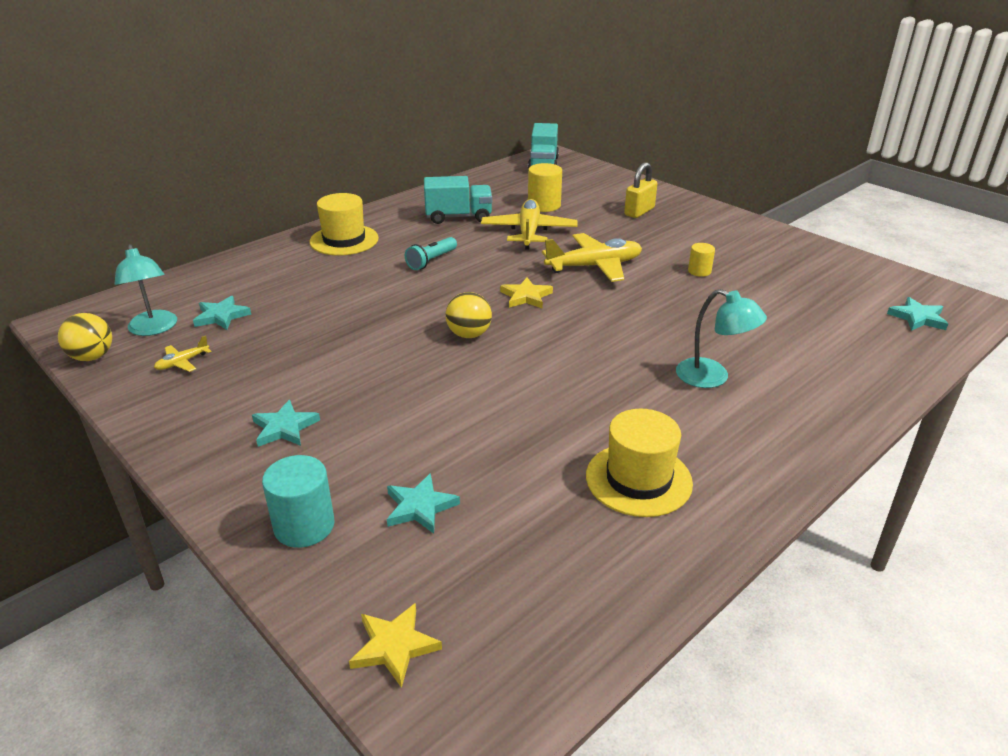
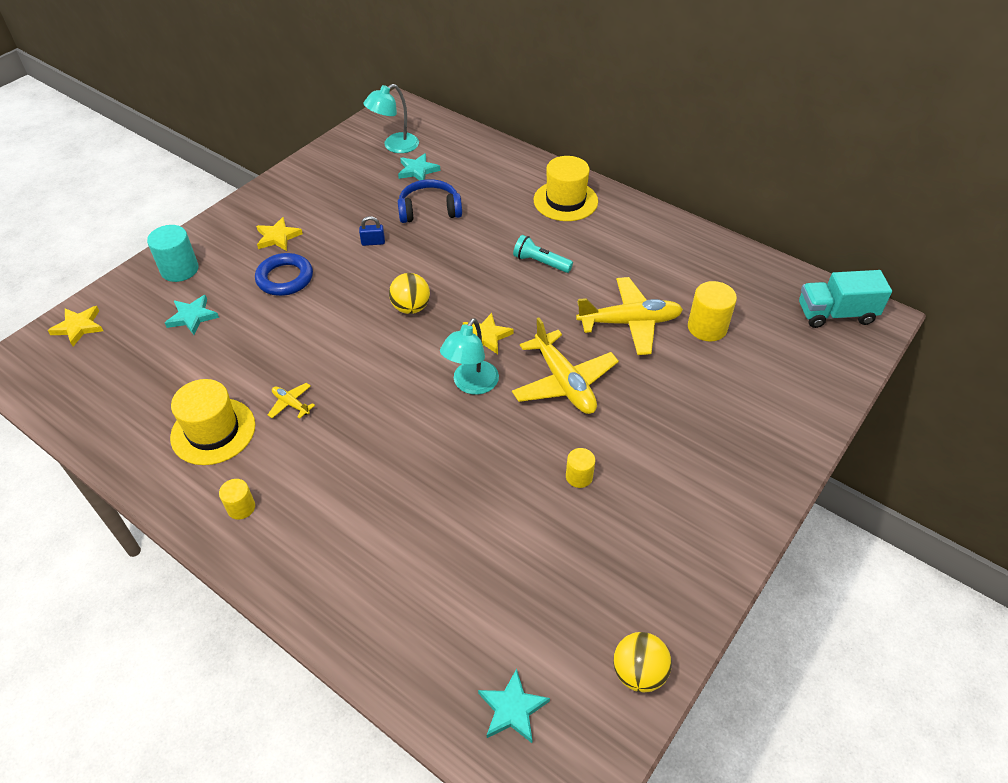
camera: 80 degrees right, 15 degrees up
(92, 357) = (356, 133): yellow ball -> yellow ball (638, 672)
(182, 362) = (352, 171): yellow plane -> yellow plane (291, 404)
(284, 428) = (278, 237): turquoise star -> yellow star
(306, 313) = (429, 210): none -> blue headphones
(342, 353) = (373, 242): none -> blue padlock
(376, 422) = (285, 278): none -> blue ring
(458, 217) = (646, 265): turquoise truck -> none
(639, 211) = (728, 416): yellow padlock -> none
(712, 377) = (358, 483): turquoise lamp -> turquoise lamp (471, 385)
(751, 454) = (241, 507): none -> yellow cylinder

